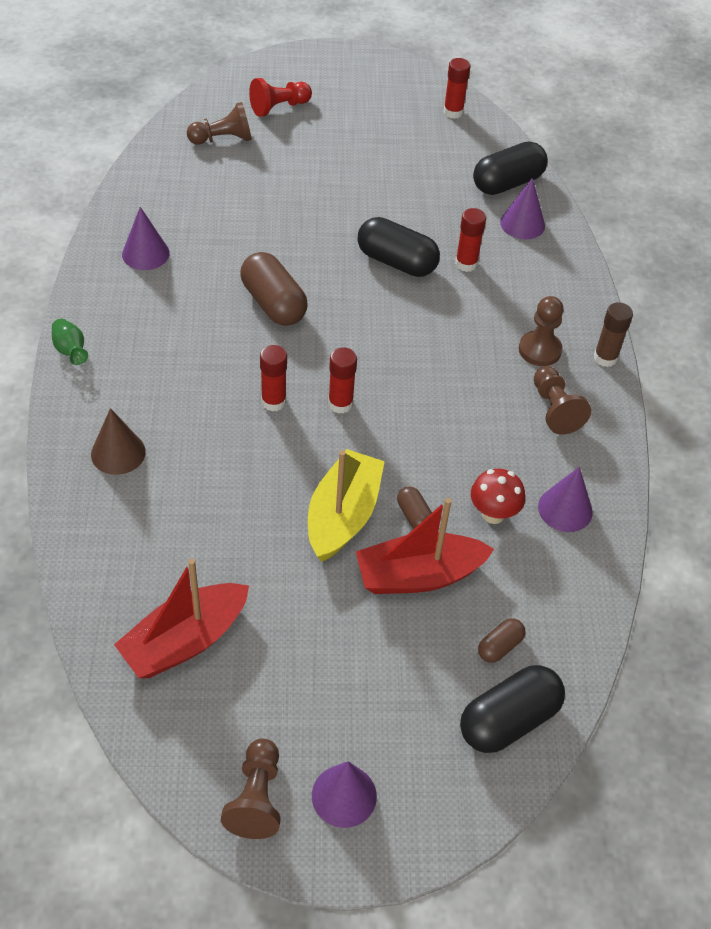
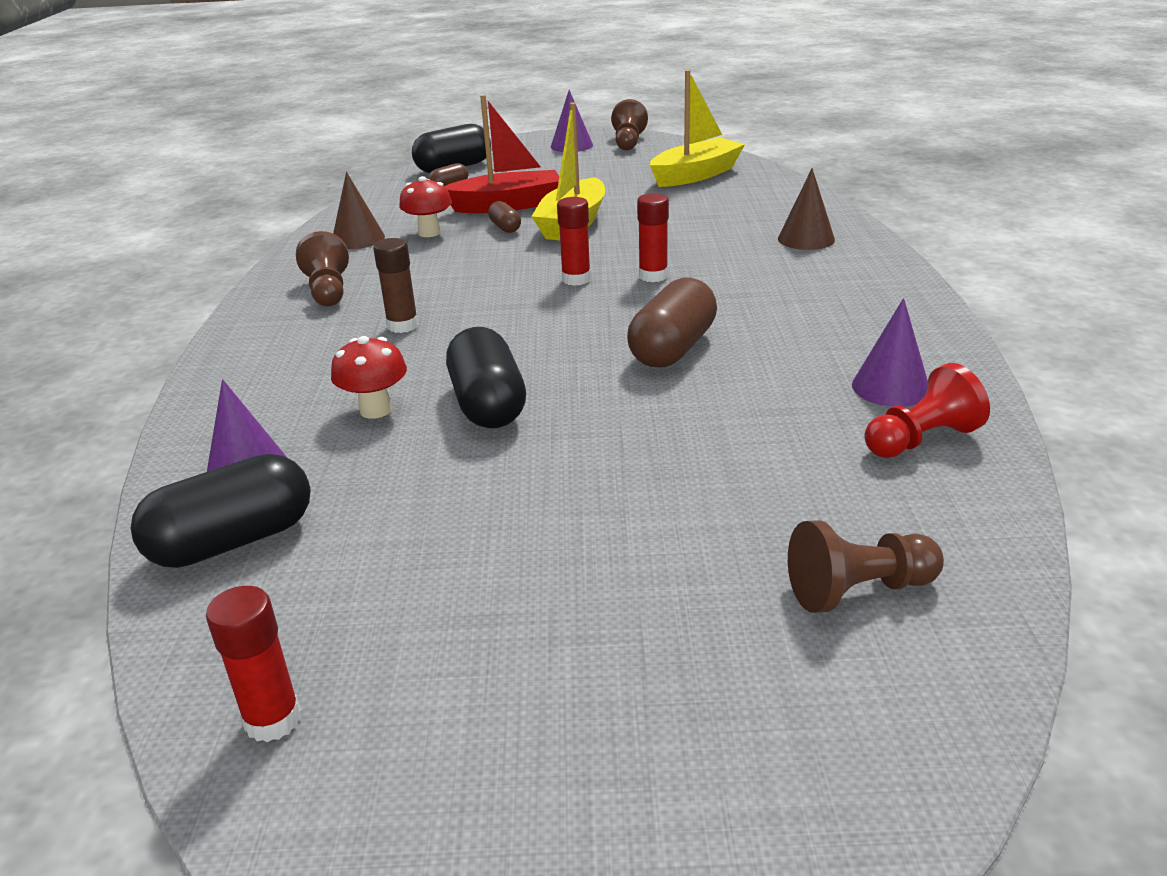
camera: 175 degrees left, 20 degrees down
(70, 350) = (916, 294): green vase -> none
(185, 641) = (695, 175): red boat -> yellow boat
(273, 303) = (672, 349): brown capsule -> brown capsule turned 60 degrees clockwise
(279, 107) = (751, 694): red pawn -> red pawn (921, 440)
(396, 262) = (488, 404): black capsule -> black capsule turned 45 degrees clockwise
(466, 264) = (376, 410): red glue stick -> red mushroom
(539, 350) = (316, 332): brown pawn -> none
(565, 509) = (358, 239): purple cone -> brown cone
(605, 358) = (234, 331): brown glue stick -> brown glue stick (403, 326)

